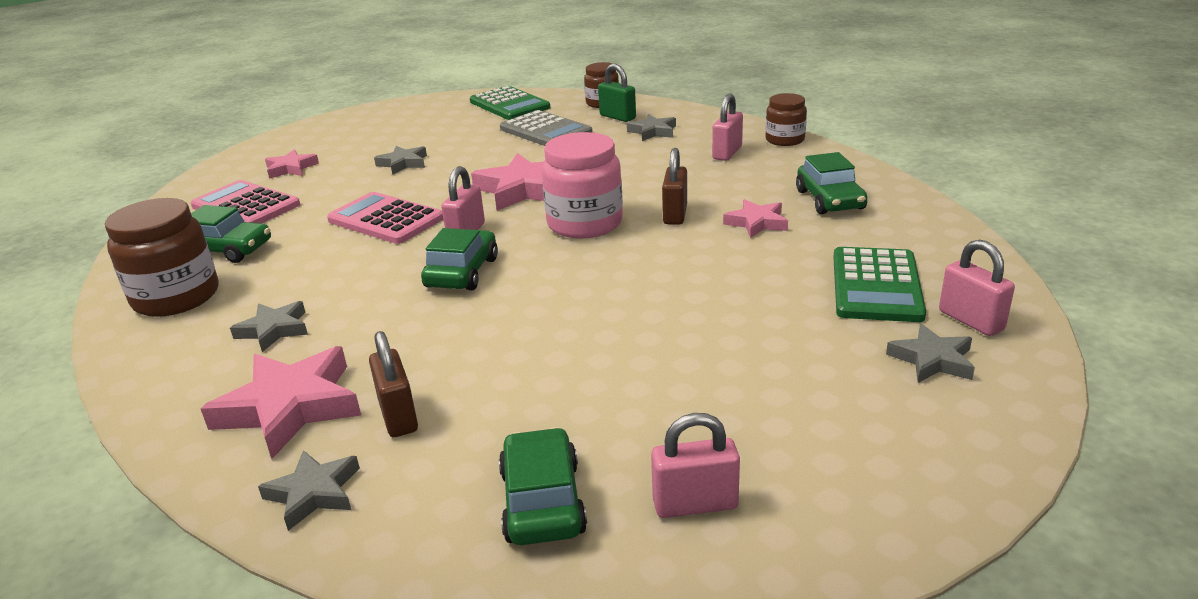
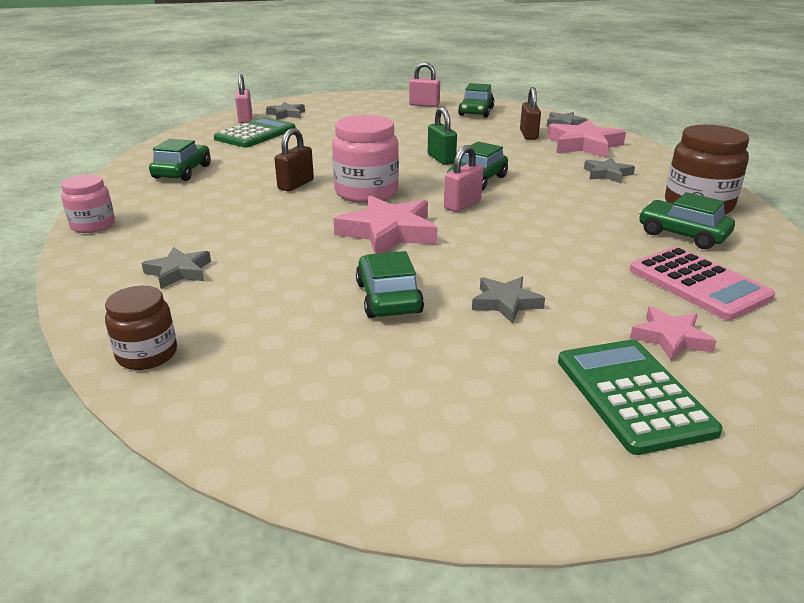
camera: 160 degrees left, 0 degrees up
(386, 219) = (531, 231): pink calculator -> none
(488, 149) = (388, 298): none -> green car
(509, 105) = (281, 407): green calculator -> green calculator (633, 395)
(545, 131) = (291, 312): grey calculator -> none
(617, 117) = (175, 312): green padlock -> green padlock (441, 159)
(727, 153) = (166, 224): pink padlock -> none
(756, 223) = (254, 169): pink star -> none
(785, 140) = (93, 225): brown jar -> pink jar

